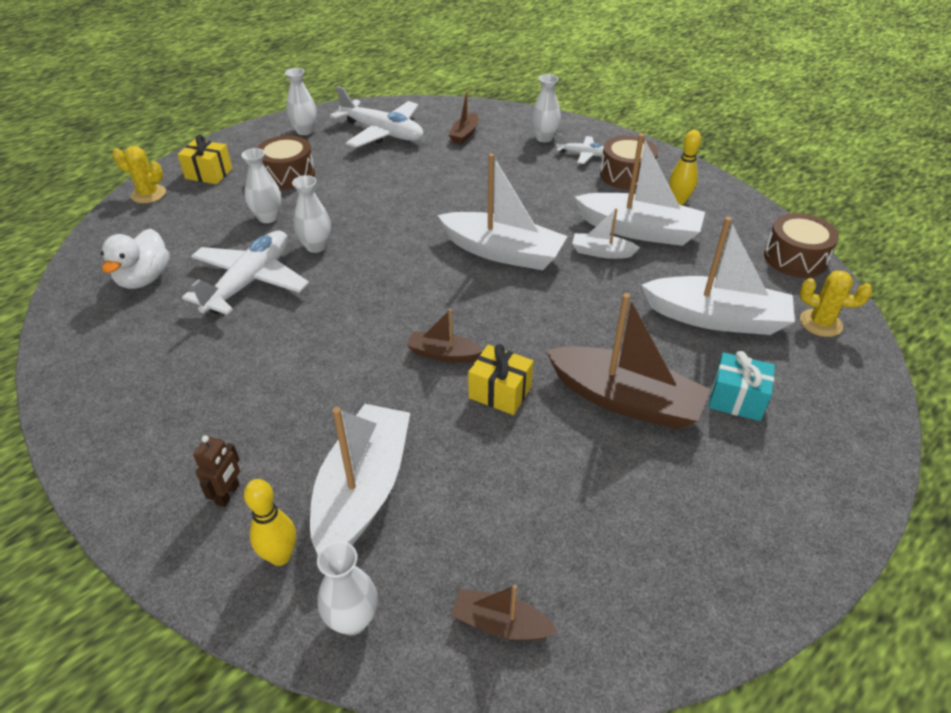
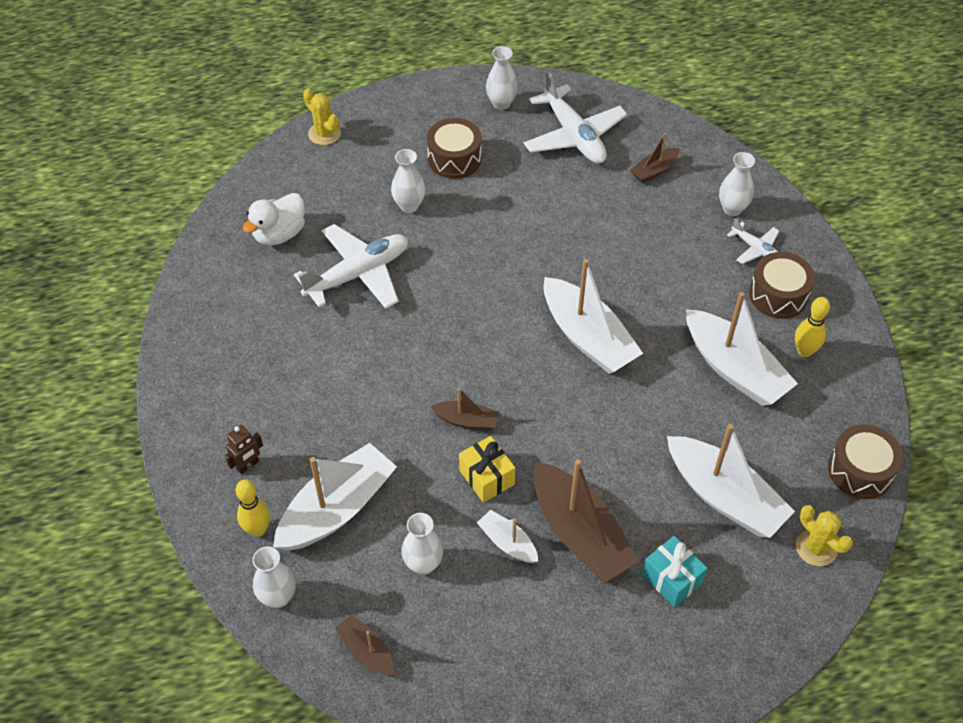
camera: 30 degrees right, 10 degrees up
(209, 174) = (386, 128): yellow gift -> none
(316, 246) = (431, 258): white vase -> white vase (423, 564)
(443, 354) = (466, 420): brown boat -> brown boat turned 150 degrees clockwise
(602, 252) = (678, 378): white boat -> white boat (508, 542)

